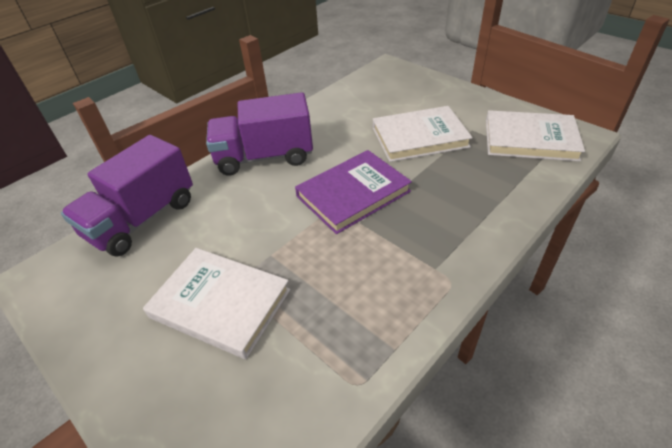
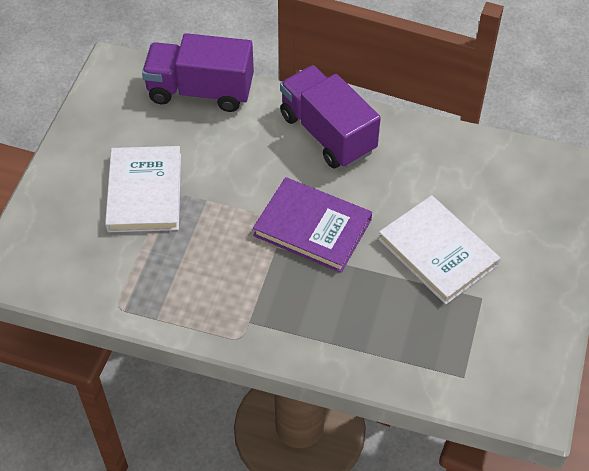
camera: 60 degrees right, 10 degrees up
(530, 139) = (495, 359): white book -> none

